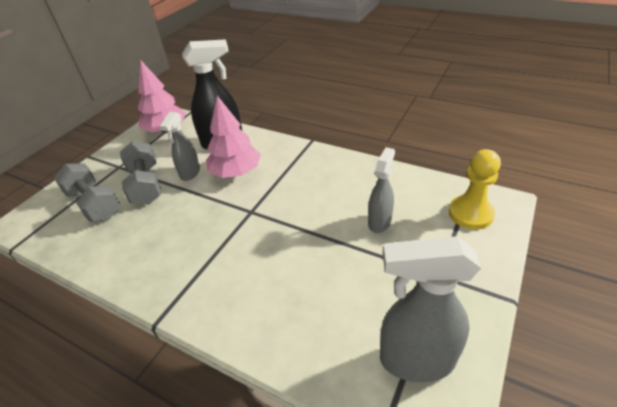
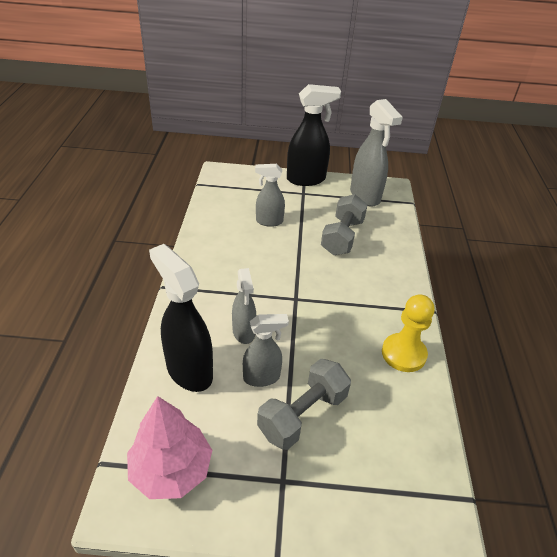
camera: 120 degrees left, 0 degrees up
(94, 204) = (361, 454): grey dumbbell -> grey dumbbell (342, 237)
(236, 172) = (244, 332): pink tree -> grey spray bottle
(470, 214) = (239, 184): yellow pawn -> yellow pawn (403, 354)
(478, 291) = (306, 179): none -> black spray bottle

